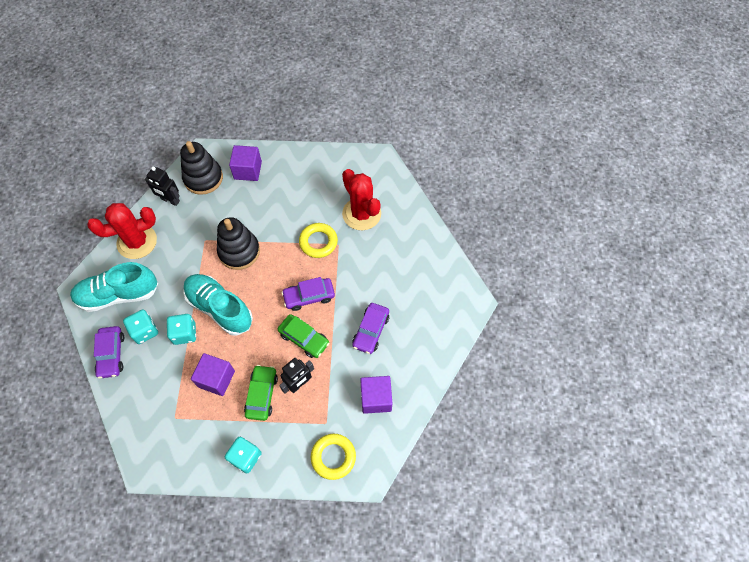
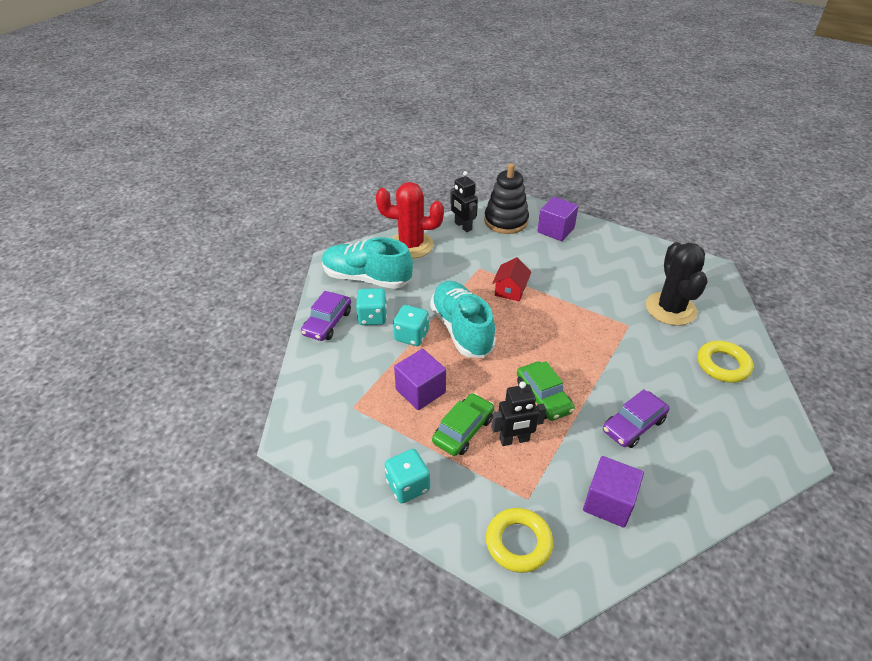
camera: 30 degrees right, 20 degrees down
(239, 251) = (510, 290): black stacking toy -> red house
(309, 296) = (570, 359): purple car -> none
(318, 242) = (605, 315): yellow ring -> yellow ring (723, 365)
(361, 214) = (670, 309): red cactus -> black cactus

